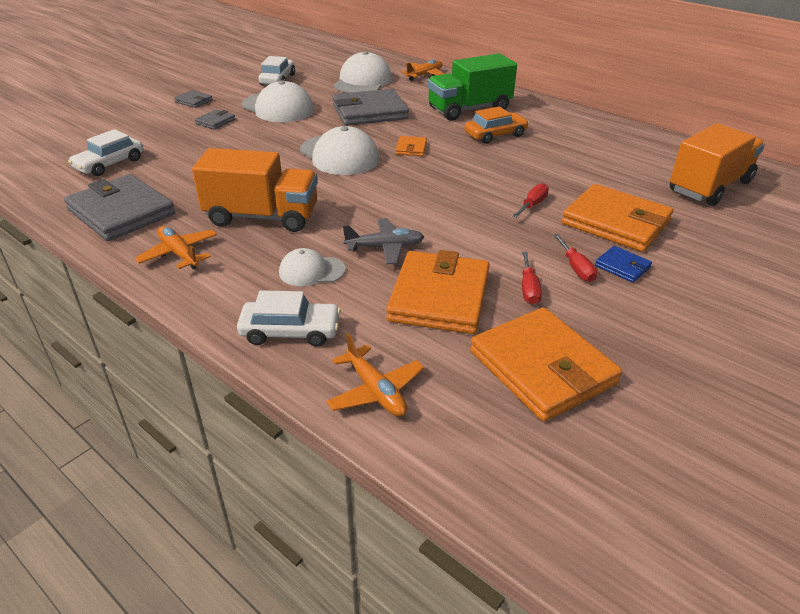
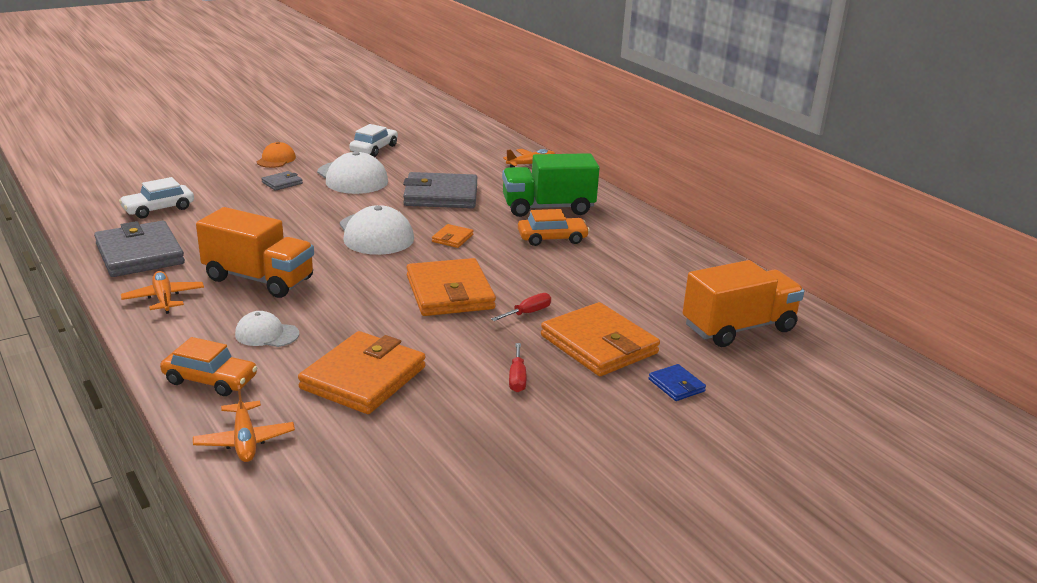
camera: 15 degrees right, 10 degrees down
(194, 101) = (276, 159): grey wallet -> orange cap
(290, 331) = (210, 380): white car -> orange car
(363, 81) = (460, 162): white cap -> none
(385, 247) = (349, 326): grey plane -> none
(528, 289) = (453, 387): red screwdriver -> none
(542, 368) = (405, 454): orange wallet -> orange wallet (449, 293)
(622, 267) = (565, 386): blue wallet -> blue wallet (676, 385)

